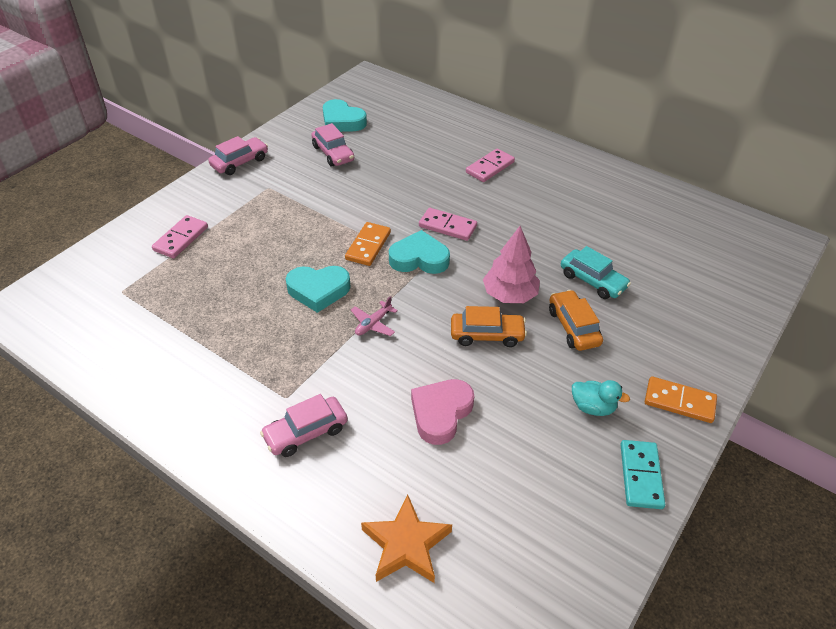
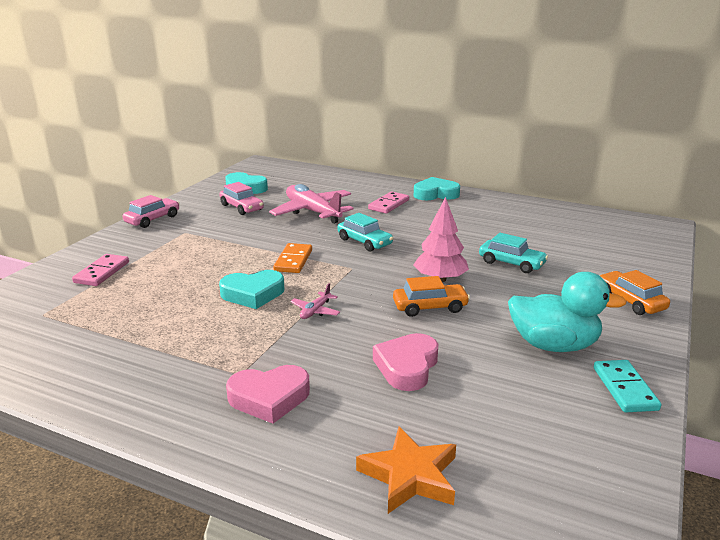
camera: 10 degrees left, 20 degrees down
(306, 432) = (269, 398): pink car -> pink heart
(405, 170) = (313, 212): none -> pink plane
(419, 258) = (345, 264): turquoise heart -> turquoise heart (435, 194)
(447, 226) = (364, 242): pink domino -> turquoise car
(573, 327) = (508, 294): orange car -> orange car (630, 301)
(593, 407) = (553, 345): turquoise duck -> turquoise duck, size x1.92
(679, 401) = (631, 332): orange domino -> none

